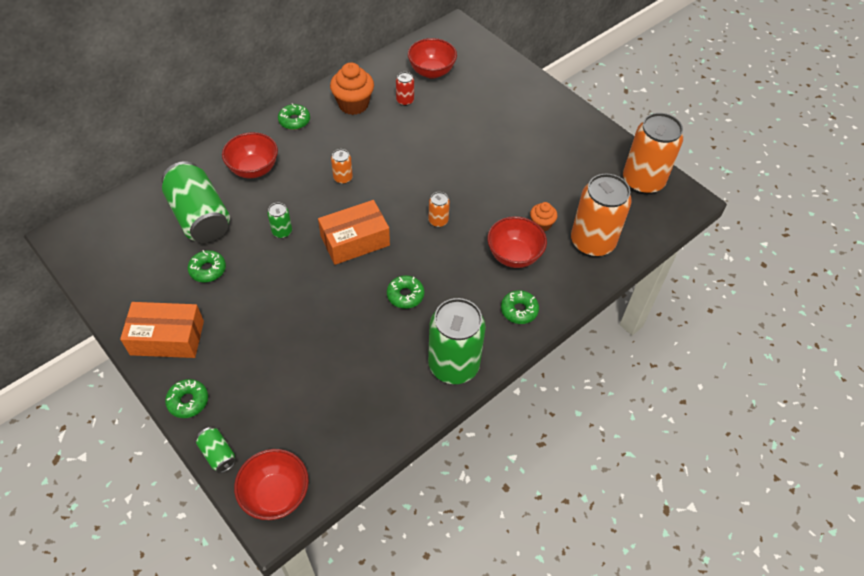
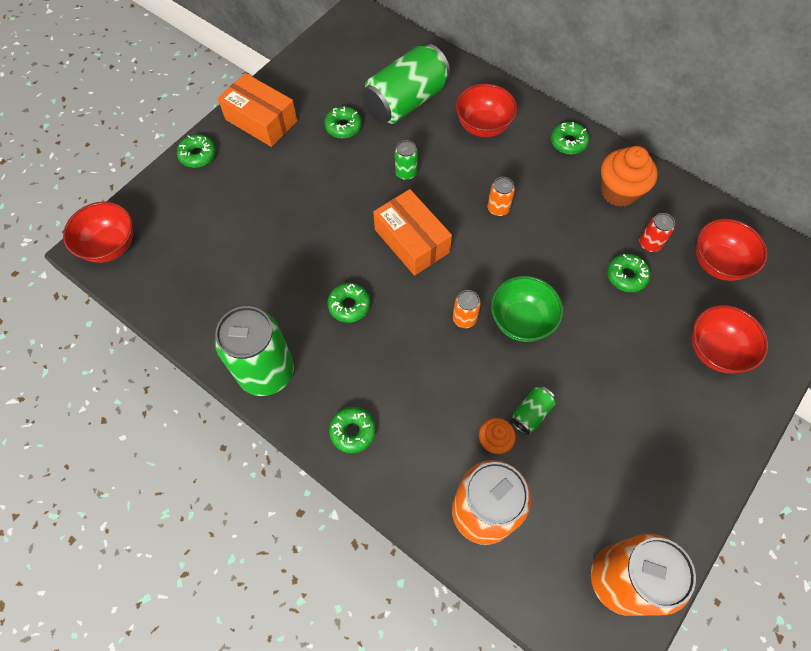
camera: 80 degrees right, 10 degrees up
(167, 338) = (261, 120): orange box -> orange box turned 45 degrees counterclockwise
(218, 454) = (147, 192): green can -> green can (531, 413)
(428, 120) = (626, 276): none -> green donut
(449, 187) = (521, 321): none -> green bowl
(514, 255) = (434, 414): red bowl -> red bowl (715, 350)

